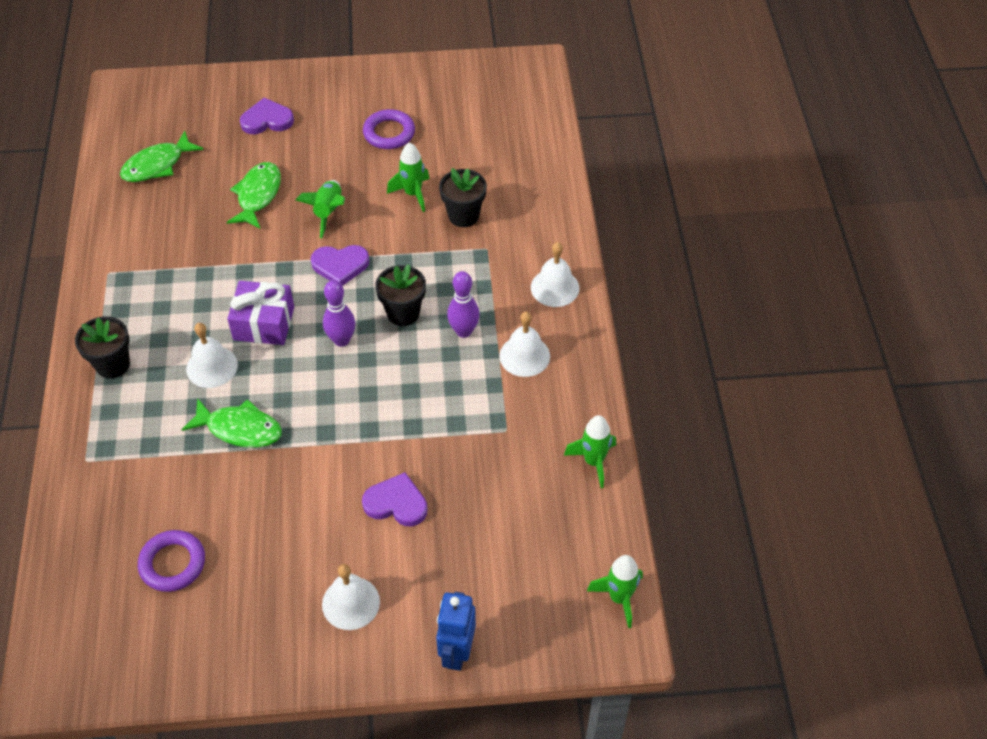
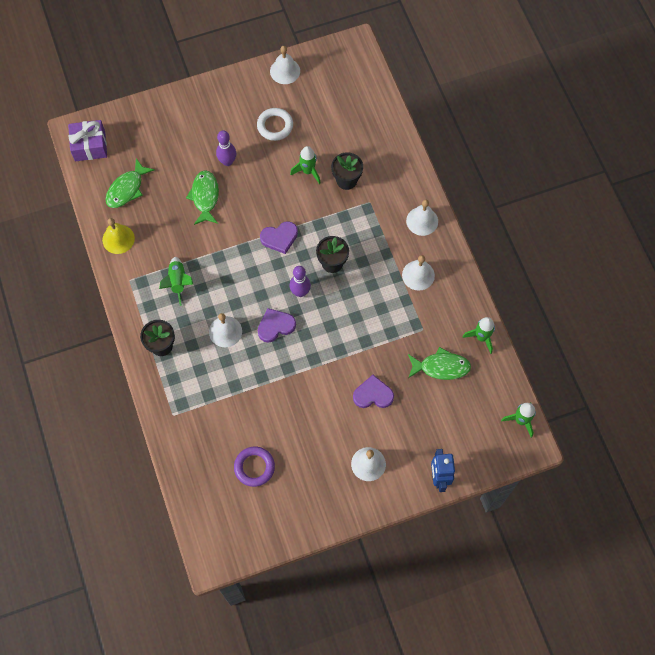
camera: 15 degrees left, 15 degrees up
(117, 220) = (118, 239): none -> yellow bell
(240, 429) = (260, 370): green fish -> green fish (441, 367)
(264, 323) = (246, 292): purple gift -> purple gift (90, 146)
(267, 120) = (187, 134): purple heart -> purple heart (275, 326)
(328, 212) = (257, 199): green rocket -> green rocket (178, 282)
(389, 133) = (275, 126): purple ring -> white ring
(428, 75) = (285, 71): none -> white bell
(463, 331) = (375, 267): purple bowling pin -> purple bowling pin (227, 161)

